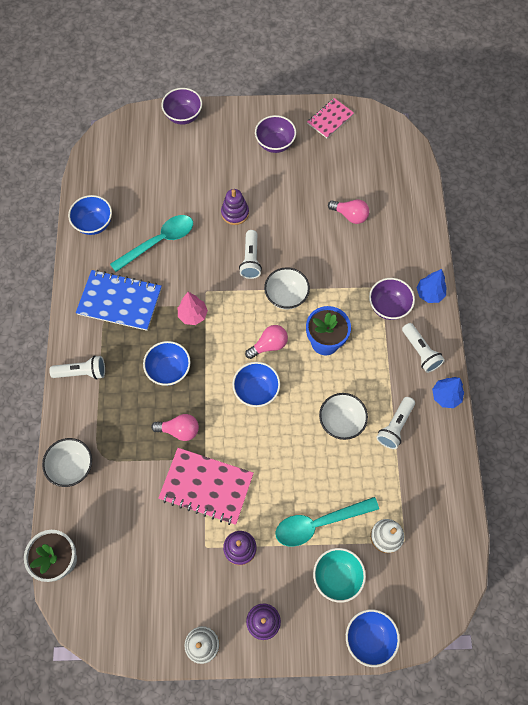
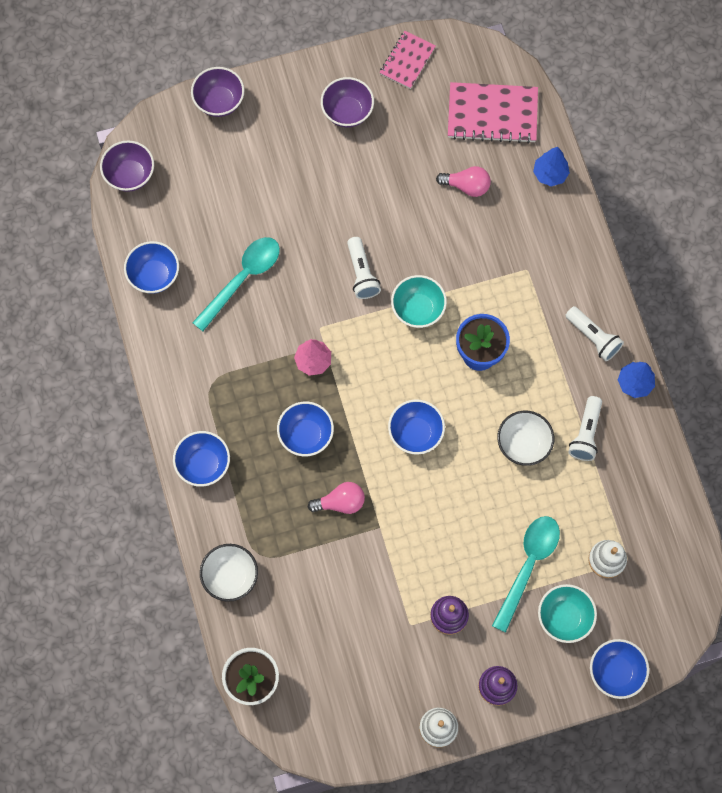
camera: 15 degrees left, 5 degrees up
(82, 372) = (203, 464): white flashlight -> blue bowl
(120, 301) = (219, 366): blue notebook -> none
(206, 486) = (391, 558): pink notebook -> pink notebook (492, 114)
(235, 213) = (324, 218): purple stacking toy -> none
(269, 345) = (414, 375): pink light bulb -> none
(286, 296) = (418, 309): white bowl -> turquoise bowl
(318, 523) = (528, 565): turquoise spoon -> turquoise spoon turned 150 degrees clockwise
(388, 306) = (542, 291): purple bowl -> purple bowl (130, 175)
(429, 294) = (586, 263): blue tree -> blue tree (550, 174)

